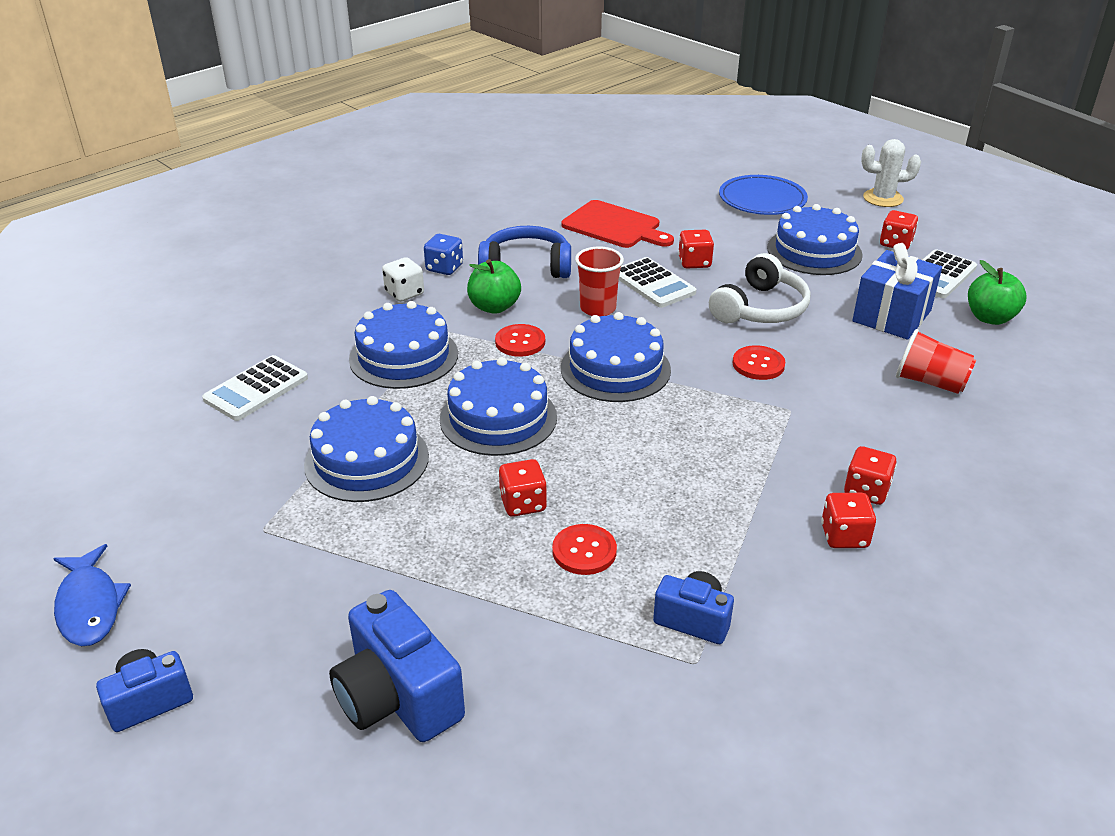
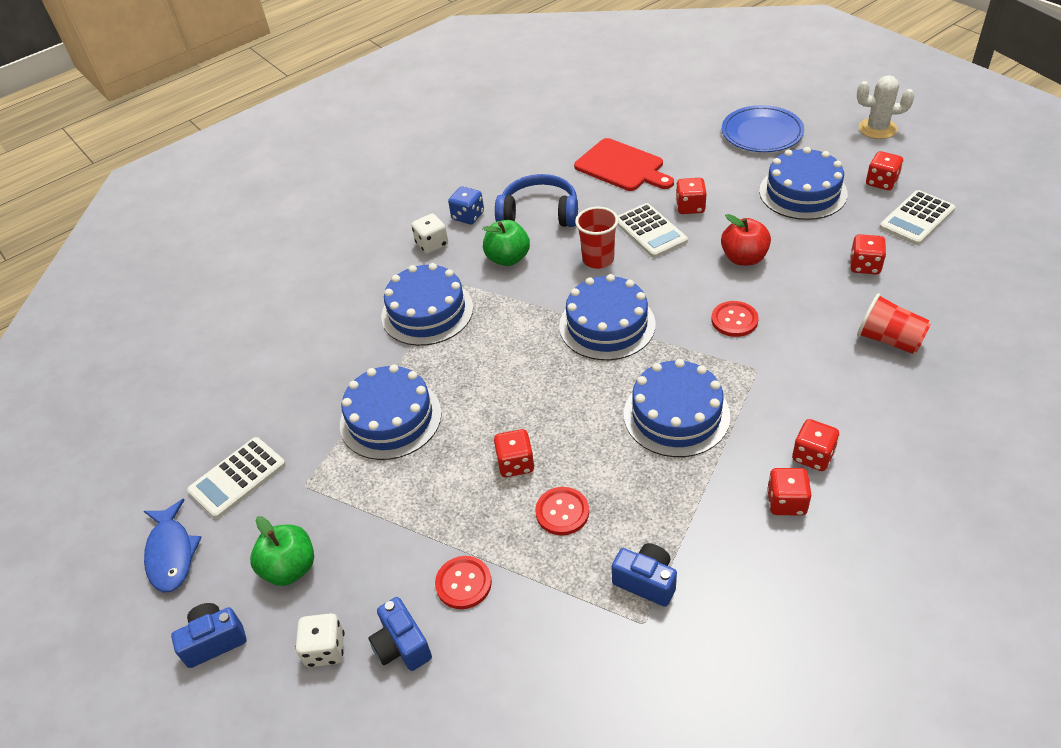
camera: 10 degrees right, 10 degrees up
(256, 389) = (304, 345): white calculator -> white calculator (237, 478)
(298, 705) = (325, 649): none -> white dice
(397, 698) = (402, 646): blue camera -> blue camera, size x0.60
(498, 418) = (502, 376): blue cake -> blue cake (676, 415)
(520, 342) = (527, 296): red button -> red button (463, 583)
(760, 308) = (744, 258): white headphones -> red apple
(891, 316) = (864, 266): blue gift -> red dice
(990, 318) = (958, 267): green apple -> green apple (290, 568)

